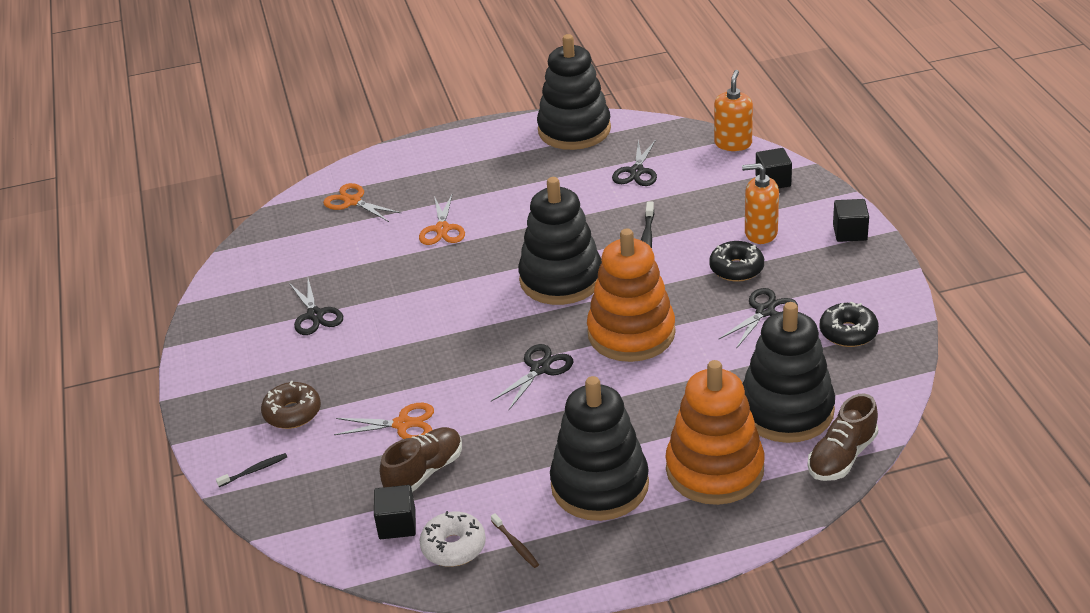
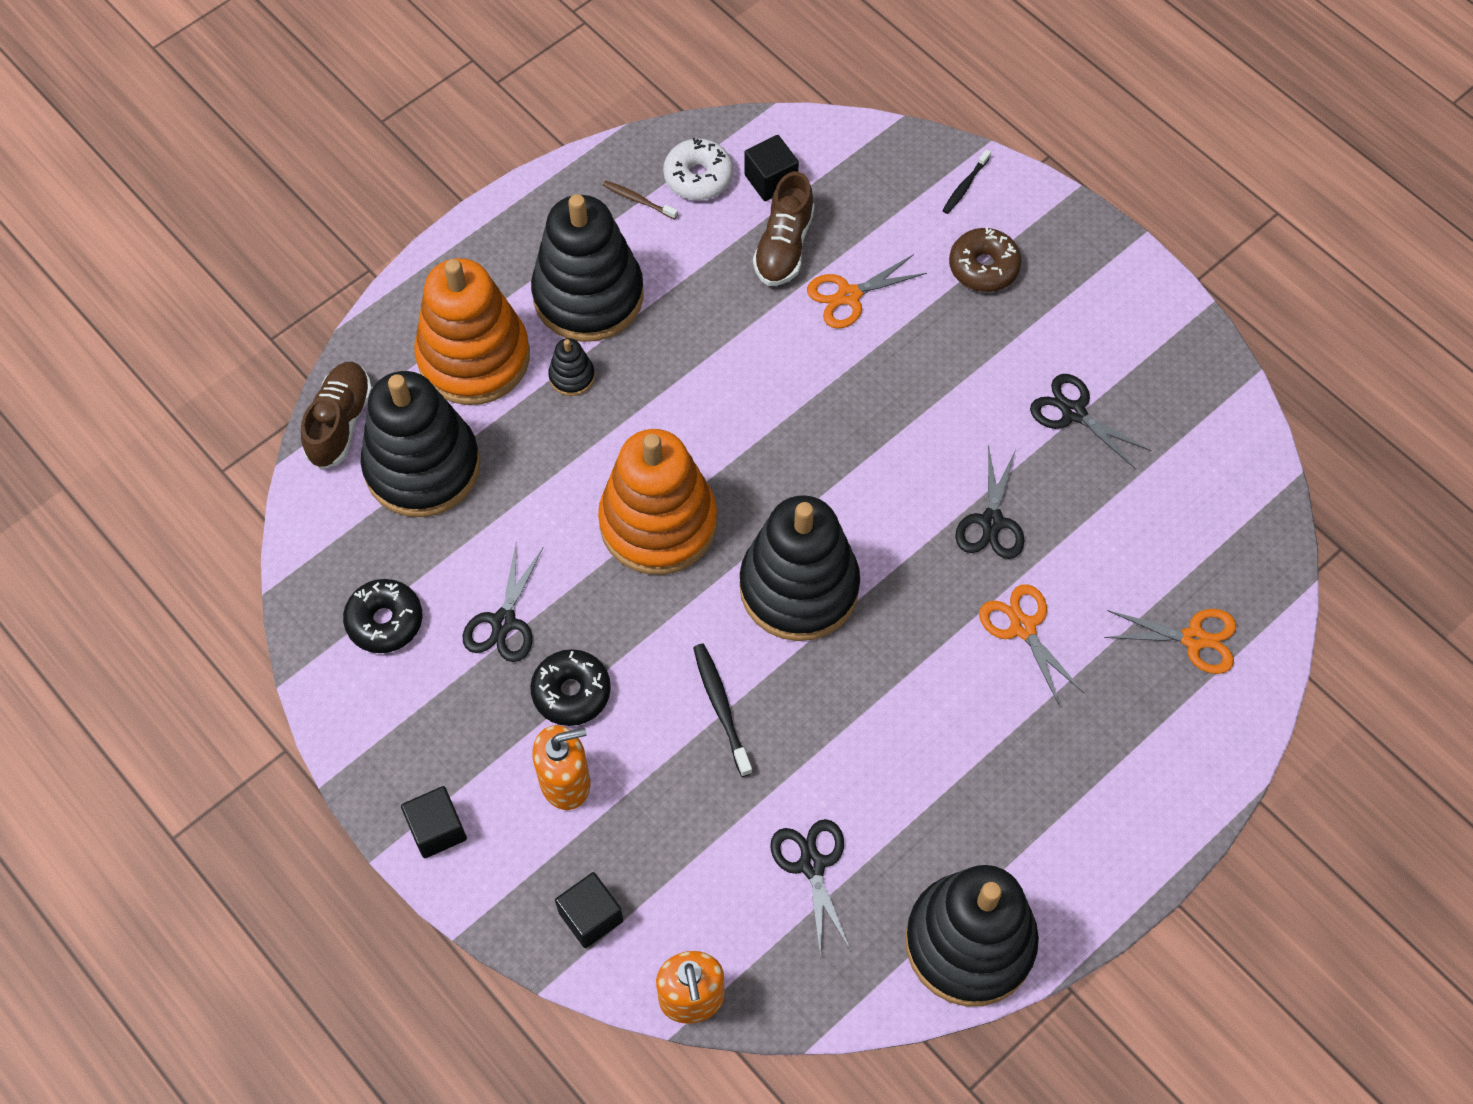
camera: 150 degrees right, 25 degrees up
(540, 369) = (740, 427): black scissors -> black scissors (991, 522)
(644, 434) = (572, 376): none -> black stacking toy

